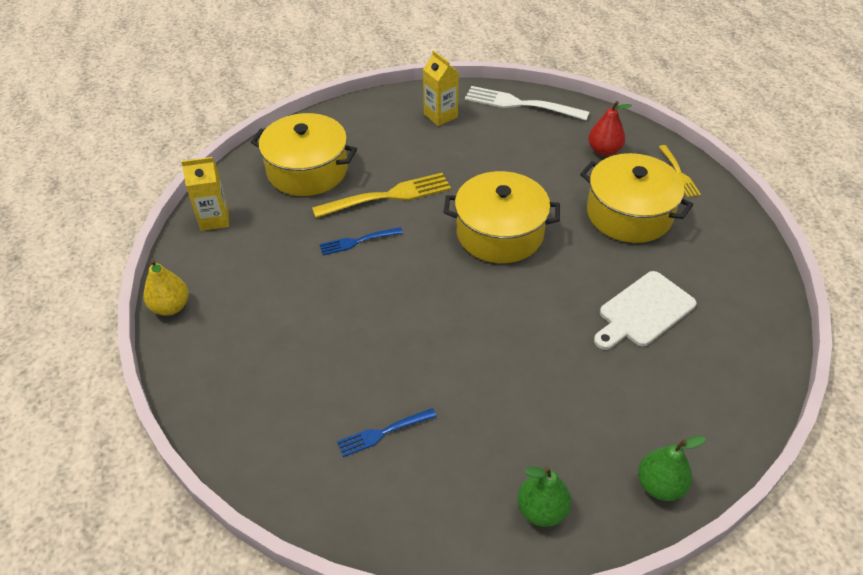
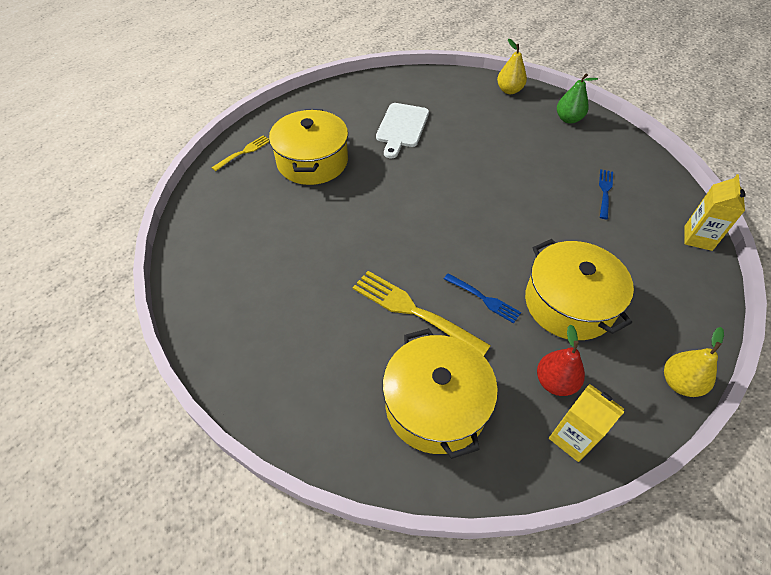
camera: 125 degrees left, 5 degrees up
(384, 432) = (605, 192): blue fork -> blue fork turned 105 degrees counterclockwise
(440, 115) = (260, 339): yellow carton -> yellow carton (698, 238)
(499, 233) = (393, 218): yellow pot -> yellow pot (569, 303)
(522, 104) = (199, 282): white fork -> none
(604, 151) = (241, 199): red pear -> red pear (555, 382)
(643, 311) = (401, 128): white cutting board -> white cutting board turned 90 degrees clockwise
(660, 485) = (509, 90): green pear -> yellow pear

